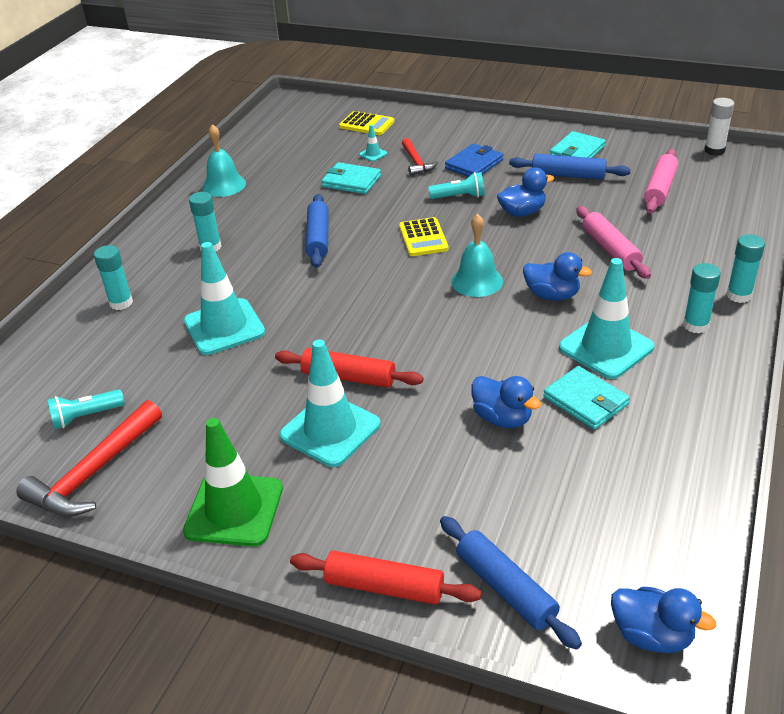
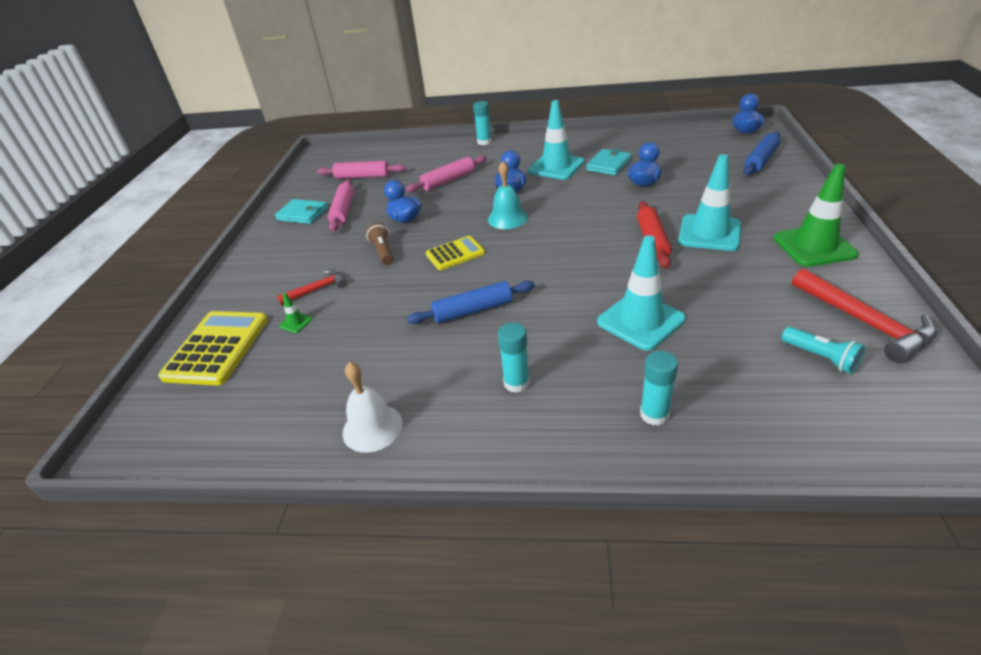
camera: 105 degrees left, 0 degrees up
(94, 472) = (864, 322): red hammer -> red hammer turned 45 degrees clockwise
(224, 185) = (372, 428): turquoise bell -> white bell
(351, 181) = (357, 321): turquoise wallet -> none
(366, 124) = (217, 348): yellow calculator -> yellow calculator, size x1.65
(373, 154) = (296, 322): turquoise traffic cone -> green traffic cone
(384, 587) = (800, 187): red rolling pin -> none
(459, 197) = (383, 251): turquoise flashlight -> brown flashlight
(474, 164) = (322, 256): blue wallet -> none
(568, 175) = (343, 211): blue rolling pin -> pink rolling pin
(696, 325) = (519, 148): turquoise glue stick -> none
(714, 150) = (306, 167): white glue stick -> none

